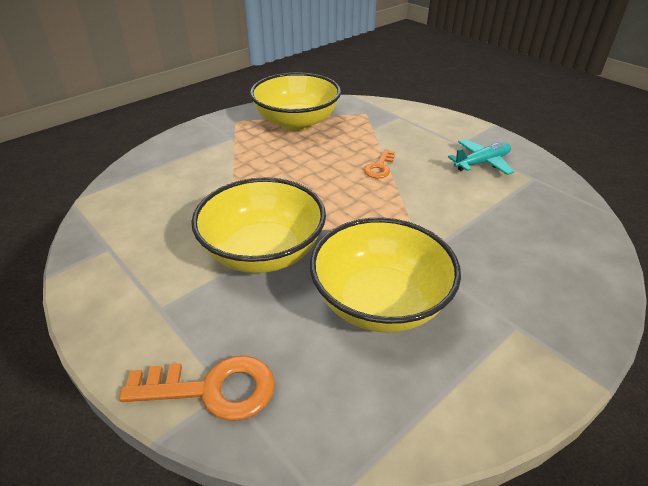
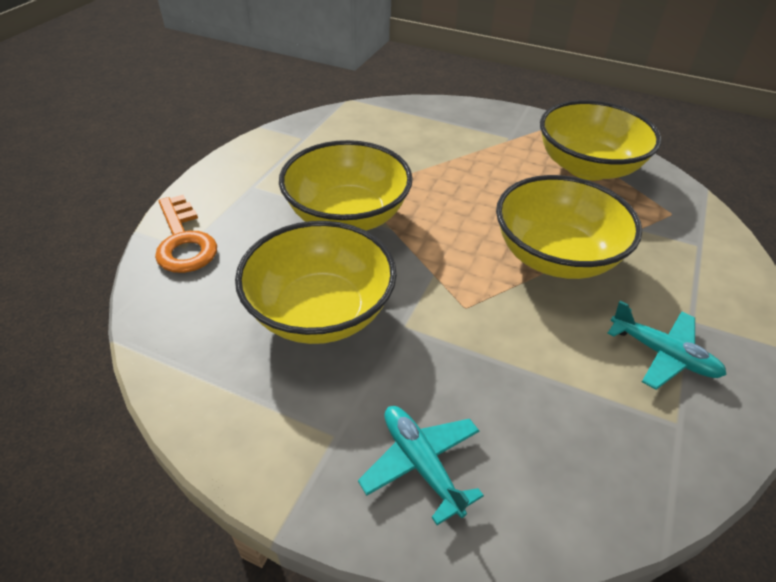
camera: 65 degrees right, 5 degrees up
(379, 167) = (555, 256): orange key -> yellow bowl
(549, 288) = (421, 464): none -> turquoise plane

